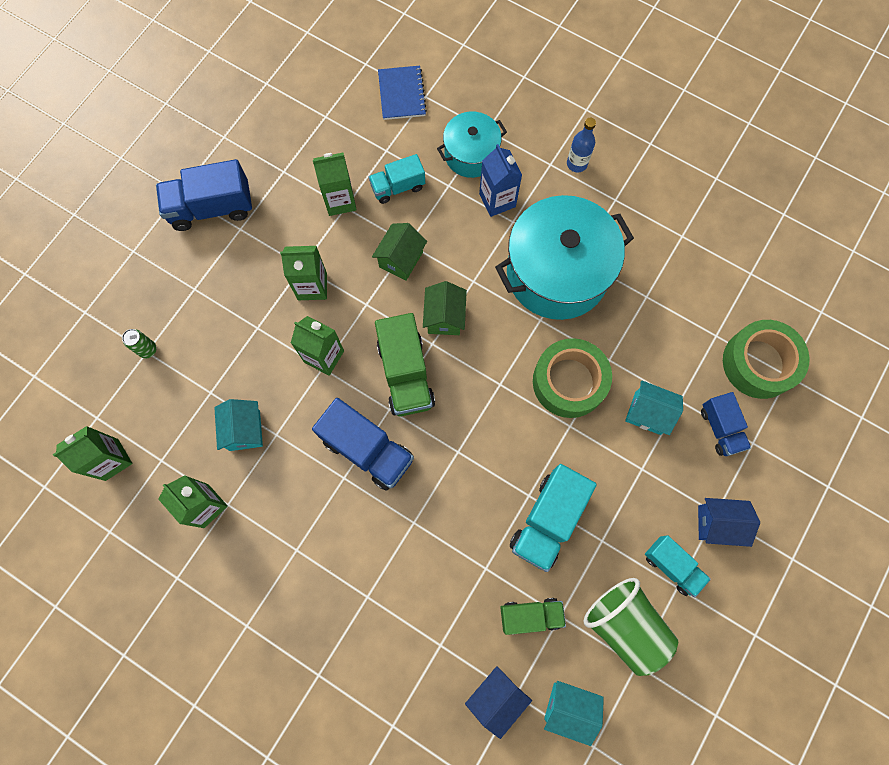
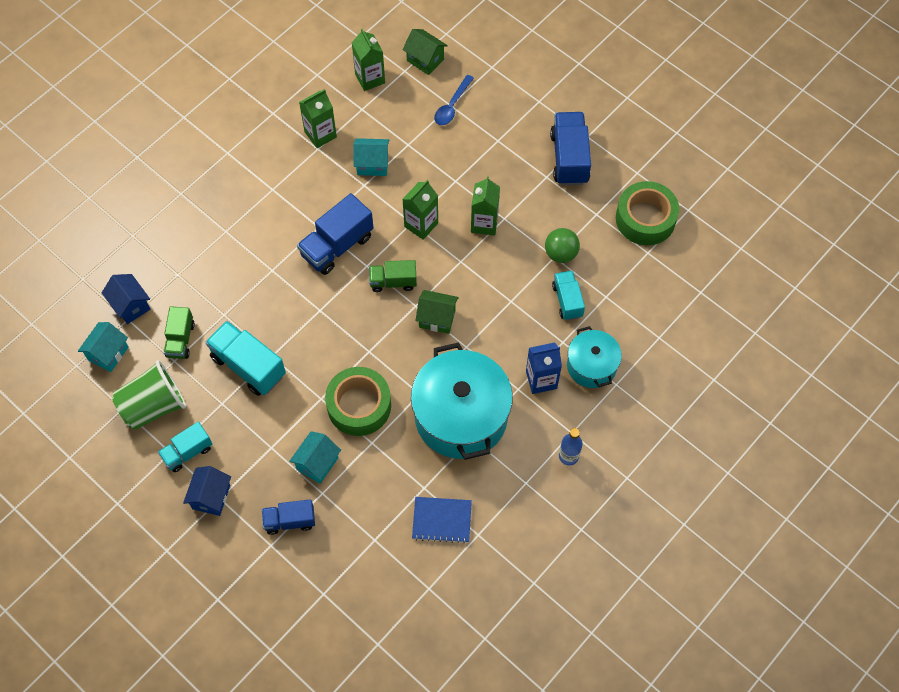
camera: 100 degrees right, 10 degrees down
(148, 350) = (452, 106): green can -> blue spoon
(340, 201) = (560, 253): green carton -> green ball
(401, 94) = (663, 317): blue notebook -> blue notebook (442, 520)
(401, 259) = (496, 293): green house -> green house (425, 60)
(406, 374) = (393, 282): green truck -> green truck, size x0.62
(759, 363) = (341, 571): green tape -> green tape (645, 219)

